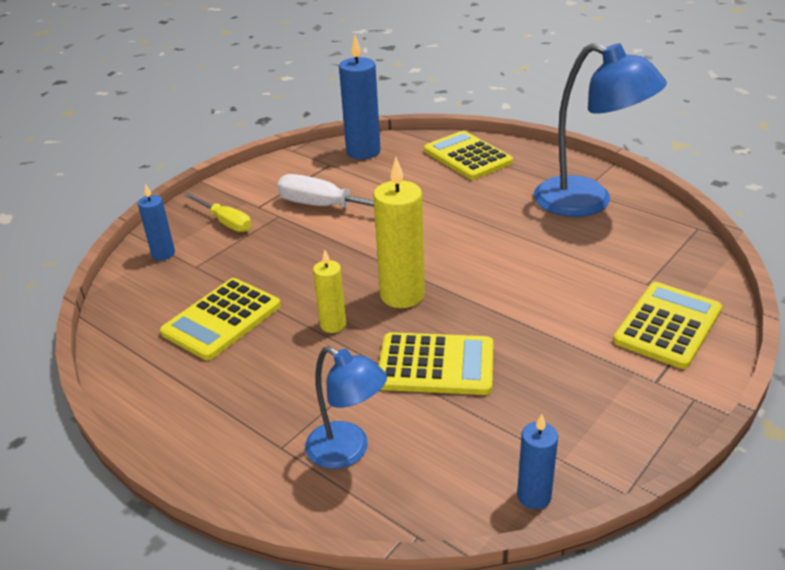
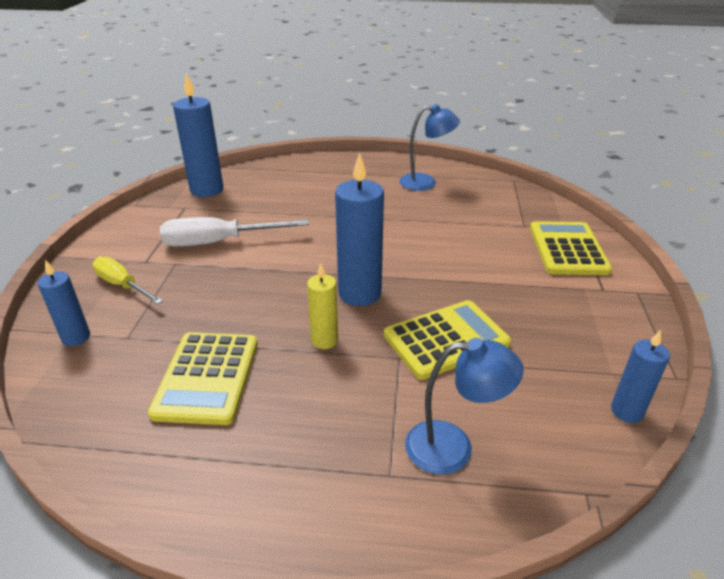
camera: 35 degrees left, 0 degrees up
(225, 222) = (122, 285): yellow screwdriver -> yellow screwdriver turned 150 degrees counterclockwise
(402, 295) = (359, 293): yellow candle -> blue candle
(467, 156) = (302, 173): yellow calculator -> none
(587, 202) = (426, 182): blue lamp -> blue lamp, size x0.58

